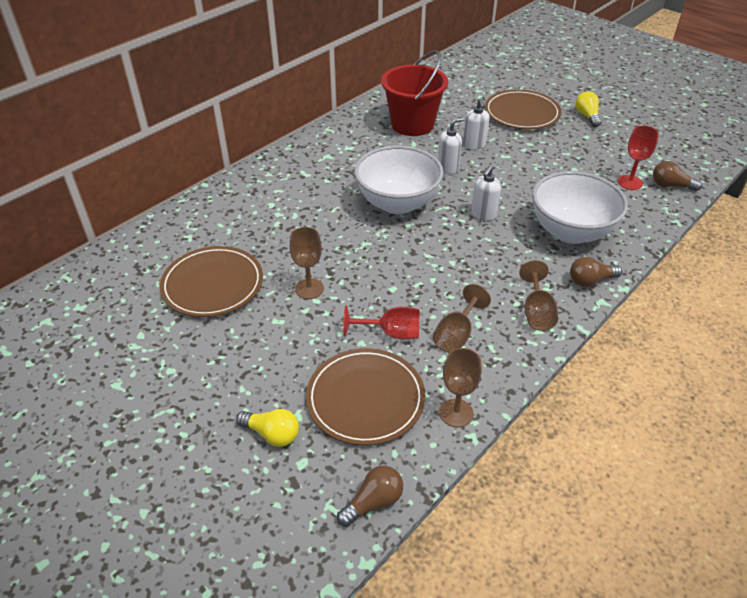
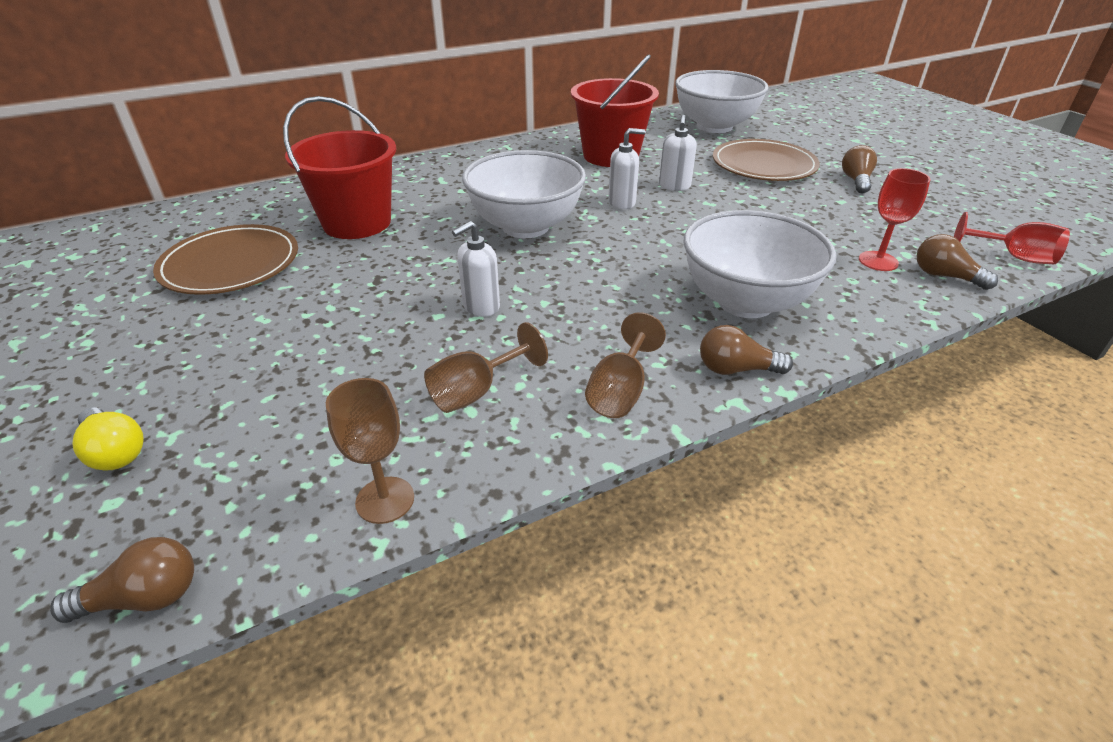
camera: 20 degrees right, 5 degrees down
(274, 227) = (357, 223): none -> red bucket
(309, 289) = (334, 292): brown goblet -> none
(365, 398) = (277, 441): brown plate -> none
(391, 333) = (388, 367): red goblet -> red goblet (1013, 257)
(468, 80) = (714, 126): none -> white bowl
(483, 214) = (631, 258): white soap dispenser -> white soap dispenser (481, 307)
(587, 116) = (856, 181): yellow light bulb -> brown light bulb

